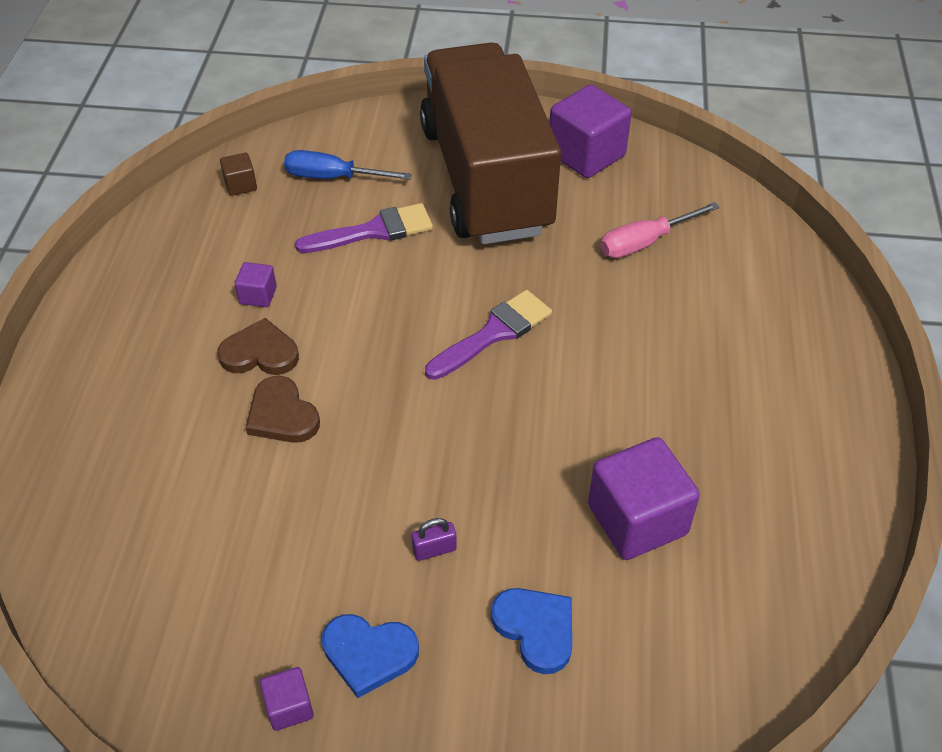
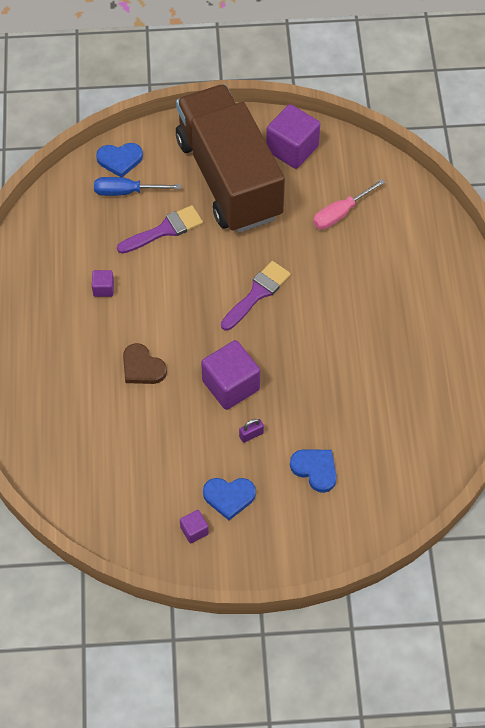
camera: 10 degrees left, 10 degrees up
(240, 185) = (66, 206): brown cube -> none
(260, 353) = (117, 329): brown heart -> none
(335, 139) = (120, 160): none -> blue heart
(637, 519) = (360, 399): purple cube -> purple cube (231, 385)

